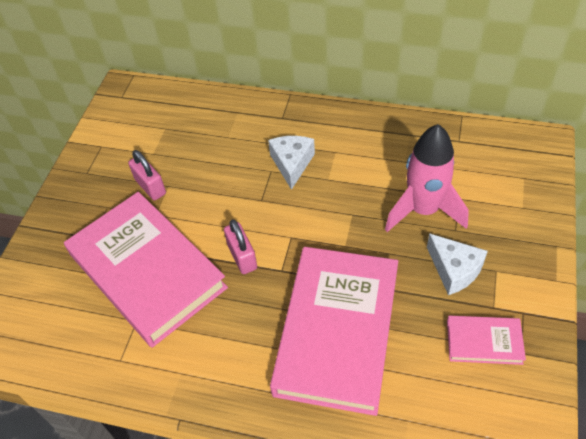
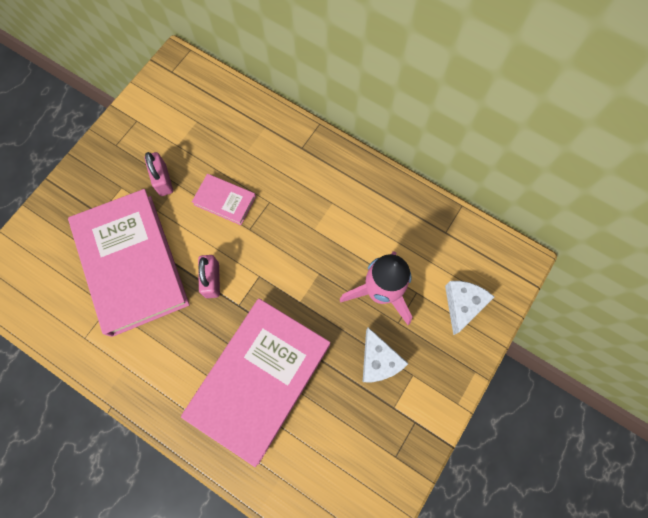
camera: 15 degrees right, 20 degrees up
(292, 164) = (290, 202): white cheese -> white cheese (462, 305)
(484, 342) = (370, 435): pink book -> pink book (224, 201)

